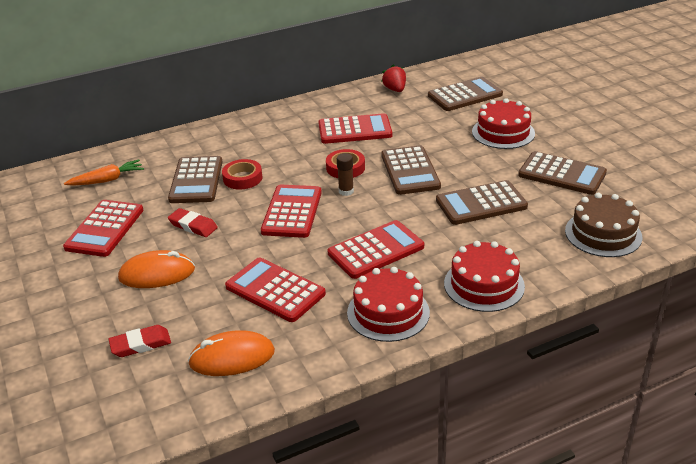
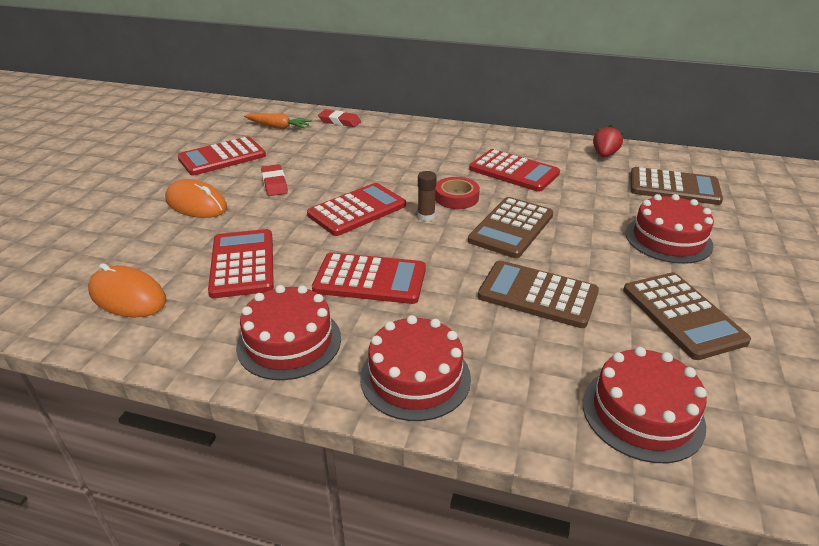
camera: 40 degrees right, 0 degrees up
(140, 344) = (102, 247): red eraser -> red eraser (339, 121)
(196, 180) = (330, 153): brown calculator -> none
(242, 178) = (364, 167): red tape -> none
(603, 234) = (642, 413): brown cake -> red cake

